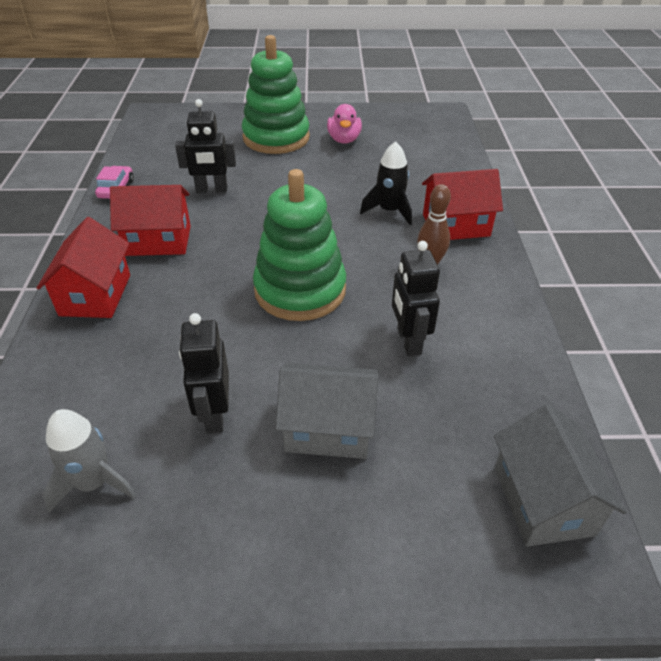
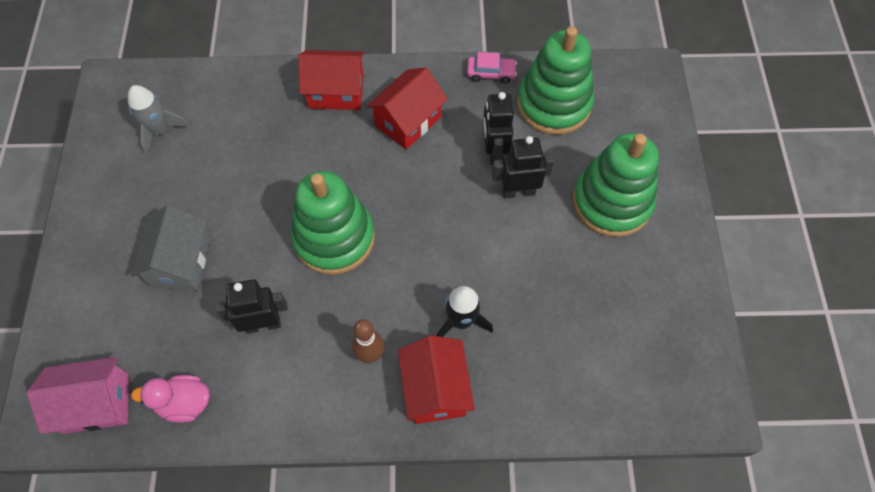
camera: 90 degrees right, 20 degrees up
(158, 240) = (408, 121): red house -> red house turned 45 degrees clockwise
(168, 158) = (553, 104): none -> green stacking toy
(214, 415) = (203, 189): black robot -> black robot (518, 191)
(344, 140) = (617, 276): pink duck -> pink duck (184, 403)
(542, 500) = (96, 403): grey house -> pink house

